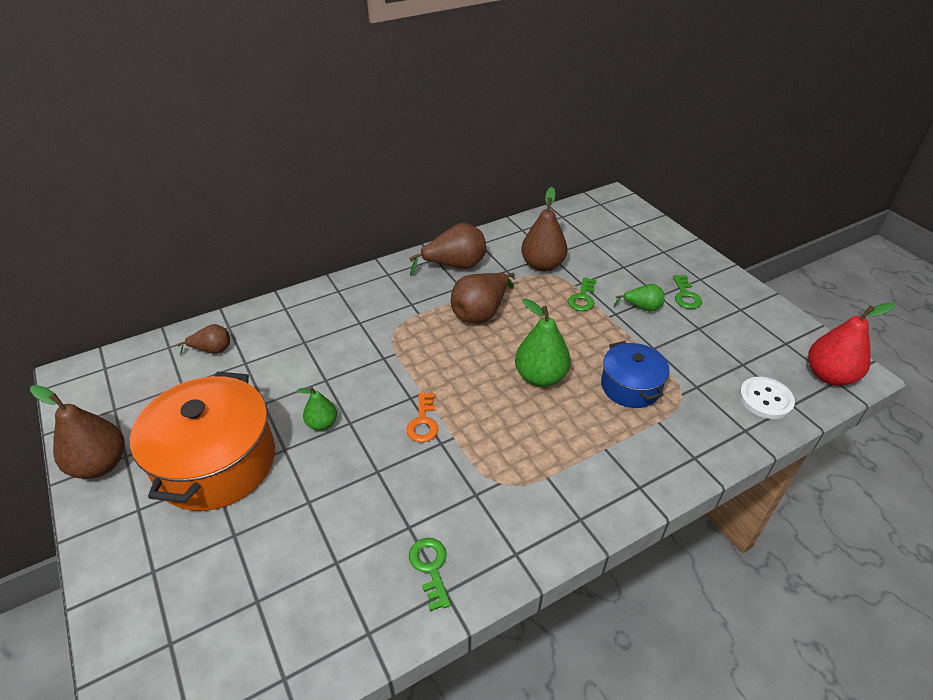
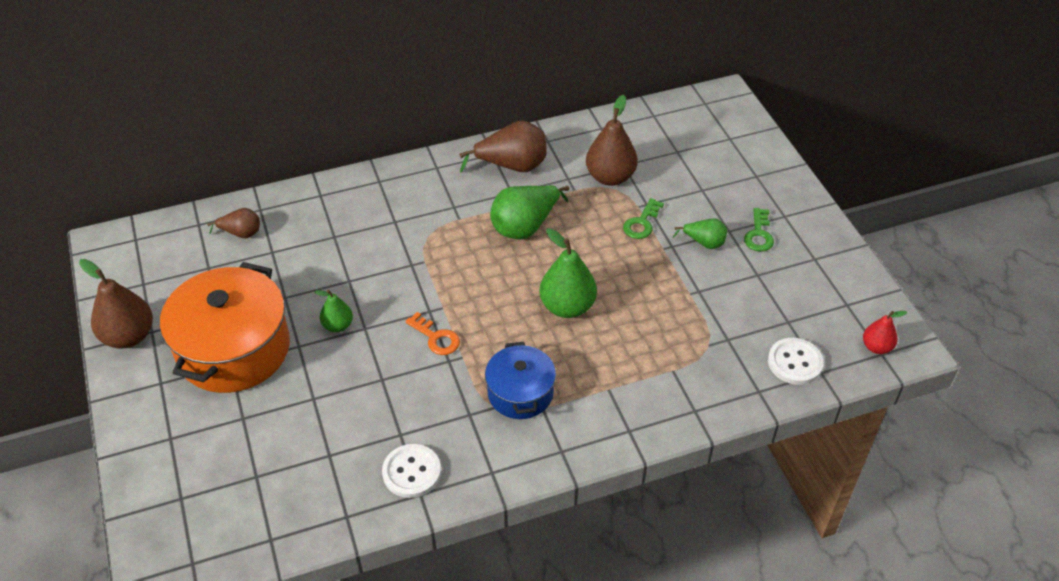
camera: 10 degrees right, 5 degrees up
(423, 422) = (436, 338): orange key -> orange key turned 60 degrees counterclockwise
(430, 567) = (411, 472): green key -> white button
(481, 313) = (525, 226): brown pear -> green pear
(630, 386) = (657, 330): blue pot -> blue pot (520, 393)
(829, 376) = (876, 347): red pear -> red pear, size x0.57

